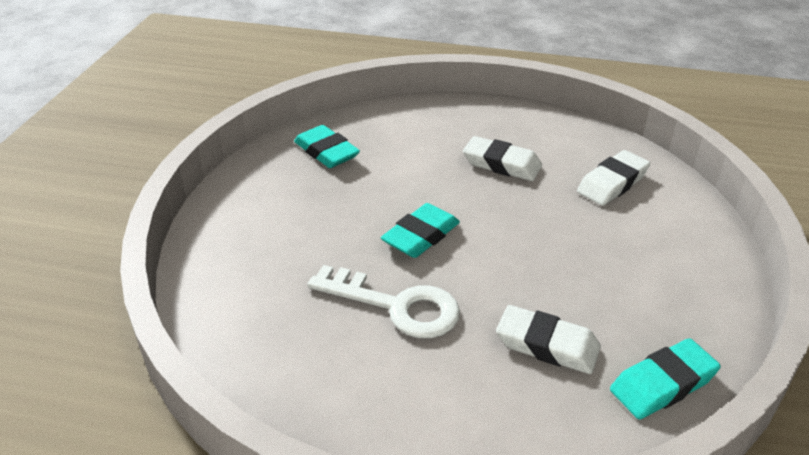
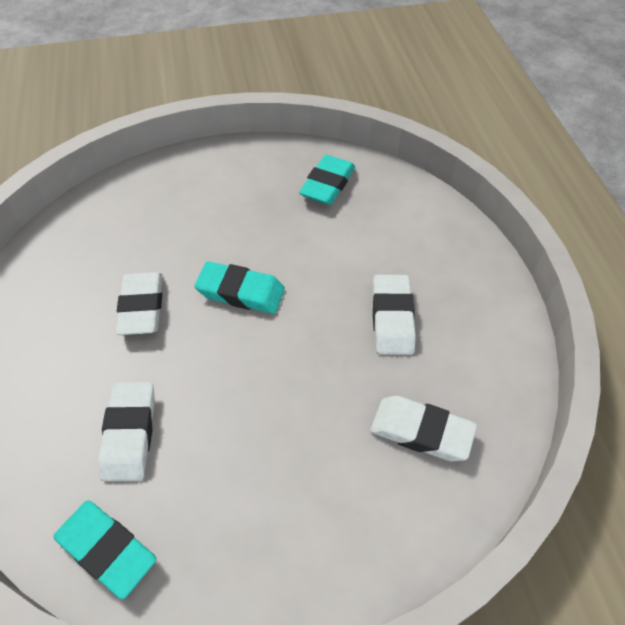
camera: 65 degrees right, 15 degrees up
(396, 306) = (142, 307): white key -> white eraser

